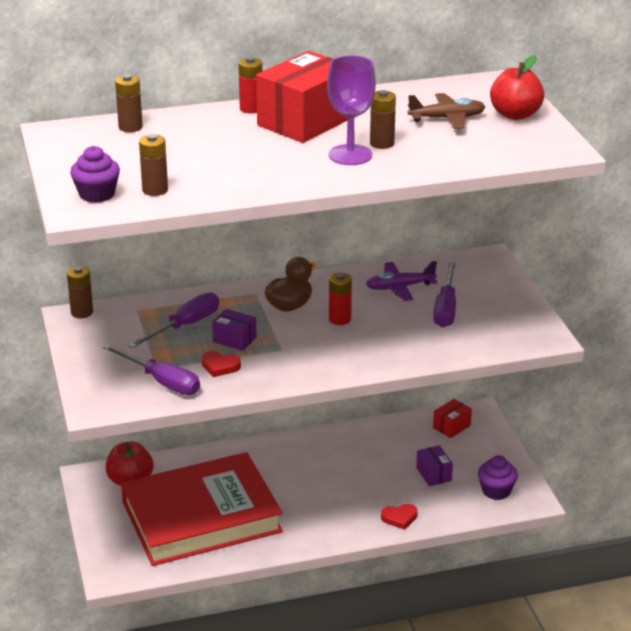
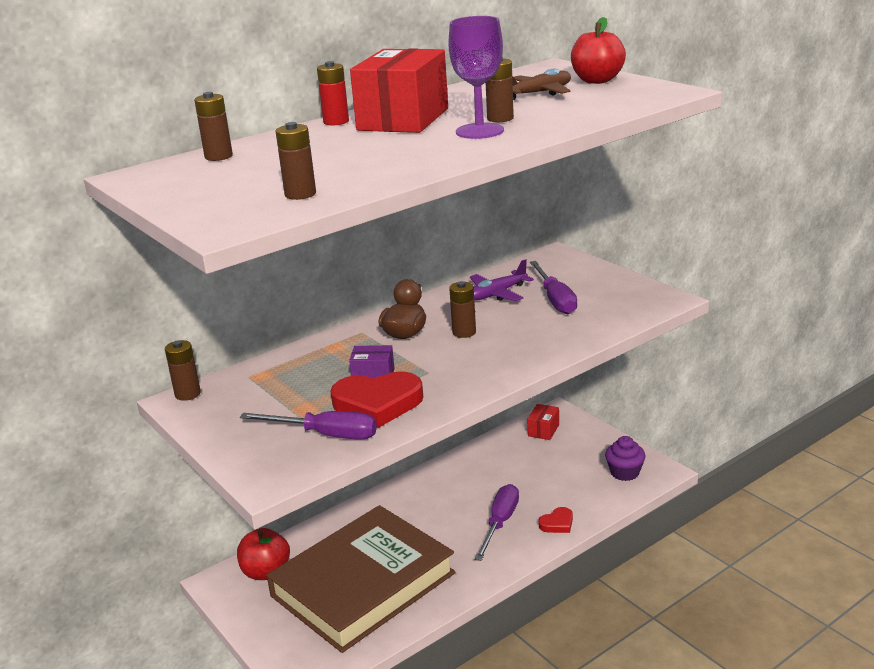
camera: 20 degrees left, 5 degrees down
(97, 194) = (234, 211): purple cupcake -> none
(185, 326) = (311, 377): purple screwdriver -> purple screwdriver (500, 523)
(201, 517) = (363, 584): red book -> brown book
(220, 366) = (377, 404): red heart -> red heart, size x2.00
(340, 319) = (464, 332): red battery -> brown battery
(434, 474) = (559, 475): purple box -> none

